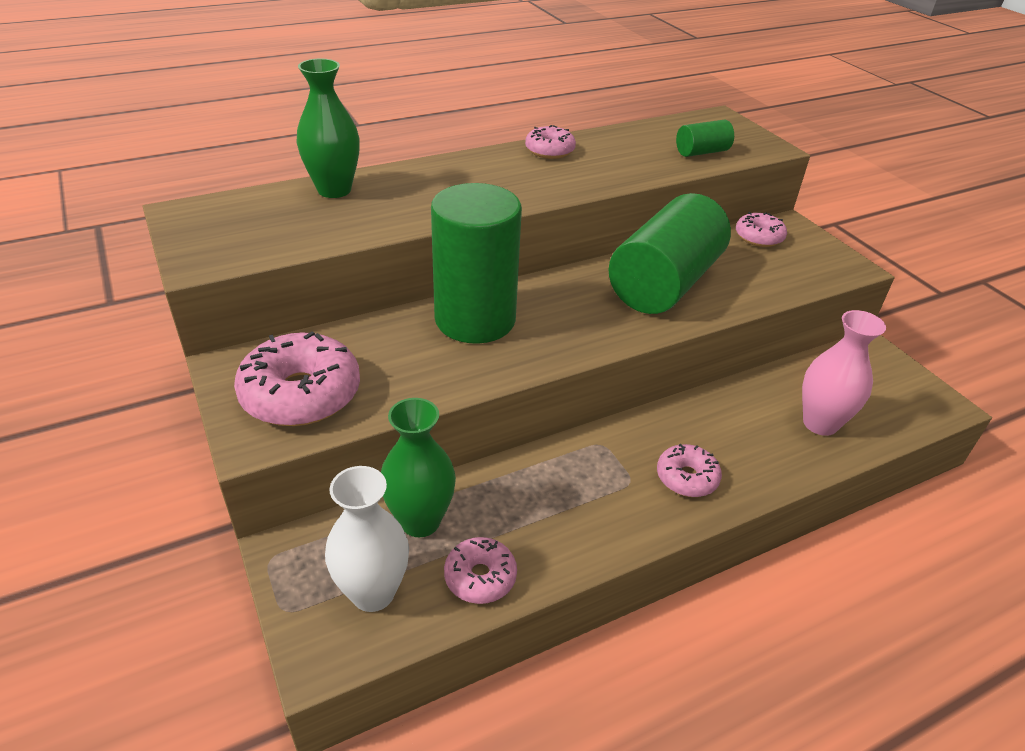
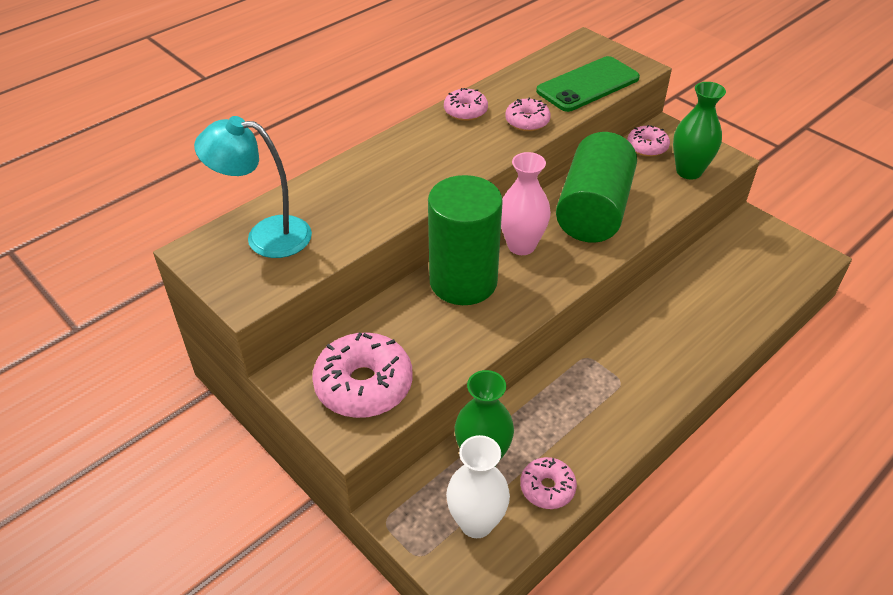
camera: 15 degrees left, 5 degrees up
(263, 214) = (265, 236): none -> turquoise lamp
(334, 190) = (310, 196): green vase -> green vase (689, 171)
(686, 478) = (659, 367): pink donut -> pink donut (527, 121)
(702, 152) = (588, 85): green cylinder -> green phone
(820, 423) = (736, 296): pink vase -> pink vase (521, 246)

